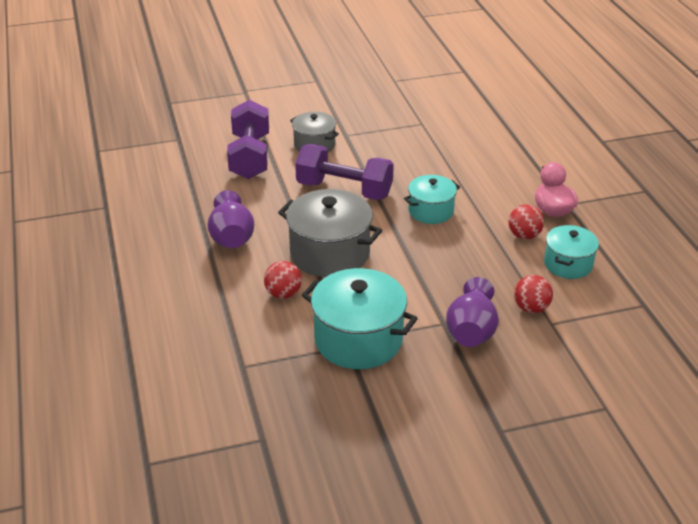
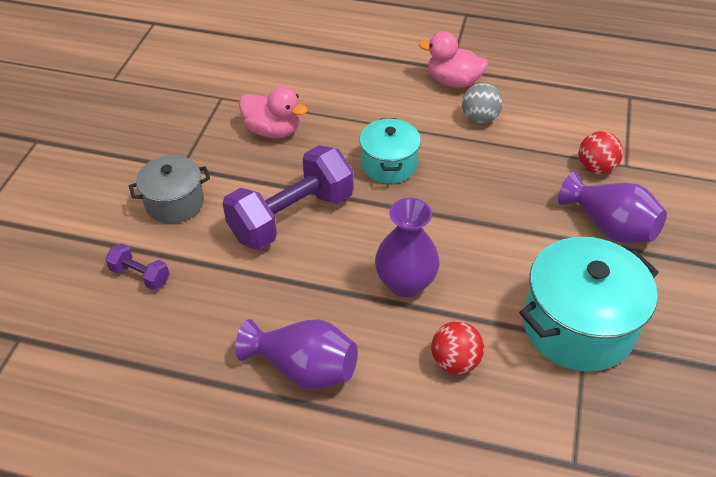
camera: 60 degrees left, 10 degrees up
(250, 156) = (140, 275): purple dumbbell -> purple dumbbell, size x0.45
(330, 253) = (405, 283): grey pot -> purple vase
(413, 154) = (273, 131): none -> pink duck
(524, 235) = (479, 119): red ball -> grey ball
(568, 264) = (543, 112): turquoise pot -> none

